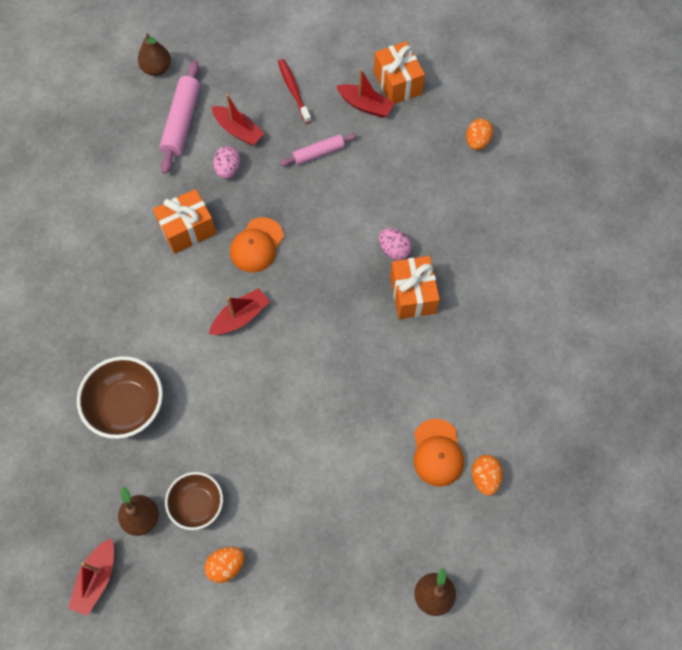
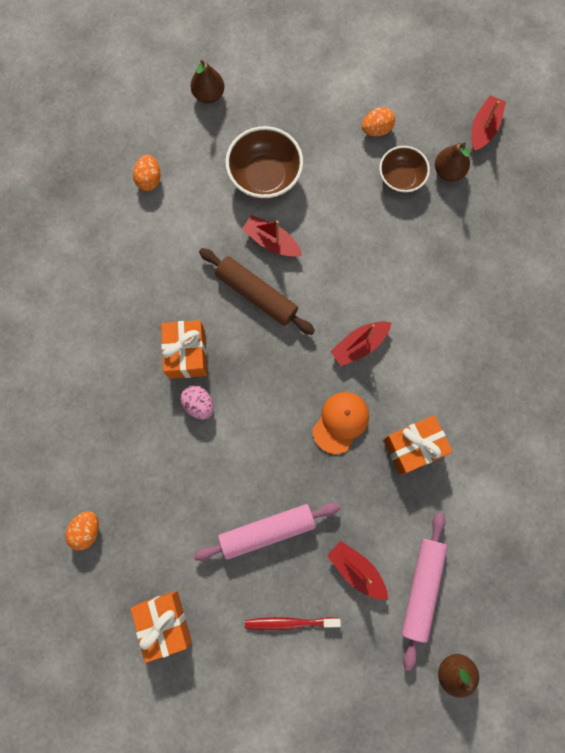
camera: 175 degrees left, 10 degrees up
(127, 406) = (466, 267): brown bowl -> brown bowl (265, 176)
(228, 169) = (369, 518): pink egg -> none
(293, 90) = (289, 622): red toothbrush -> red toothbrush turned 105 degrees clockwise
(318, 153) = (267, 531): pink rolling pin -> pink rolling pin, size x1.61
(349, 359) = (256, 294): none -> brown rolling pin
(365, 105) = (207, 592): red boat -> red boat (271, 241)
(437, 453) = (187, 203): orange cap -> none

